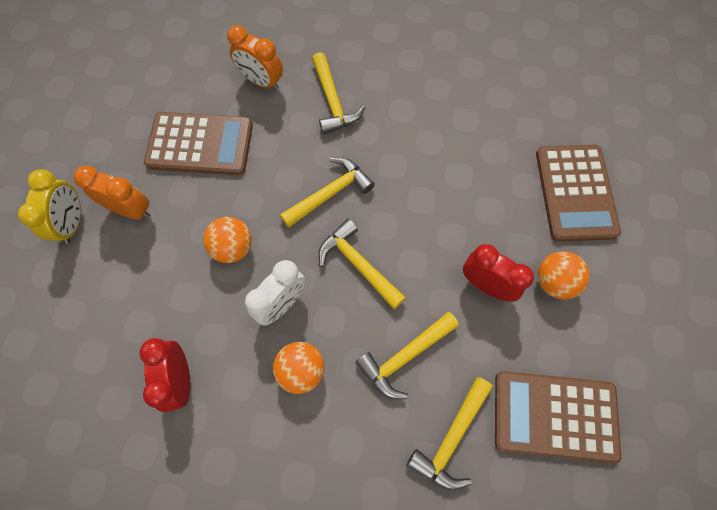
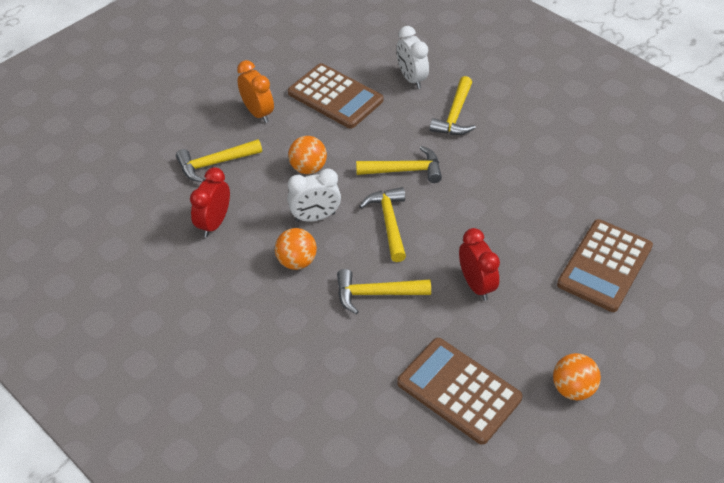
camera: 35 degrees right, 20 degrees down
(73, 223) = (215, 102): yellow clock -> none
(261, 81) = (411, 79): orange clock -> white clock
(451, 438) = (369, 358): yellow hammer -> yellow hammer (215, 163)
(554, 282) = (533, 311): orange ball -> orange ball (572, 388)

